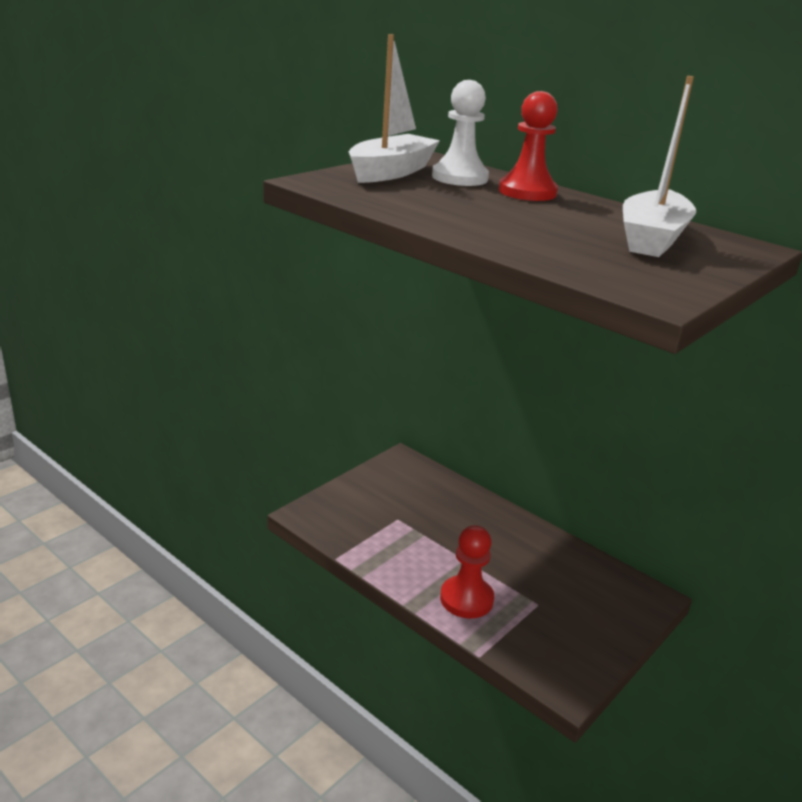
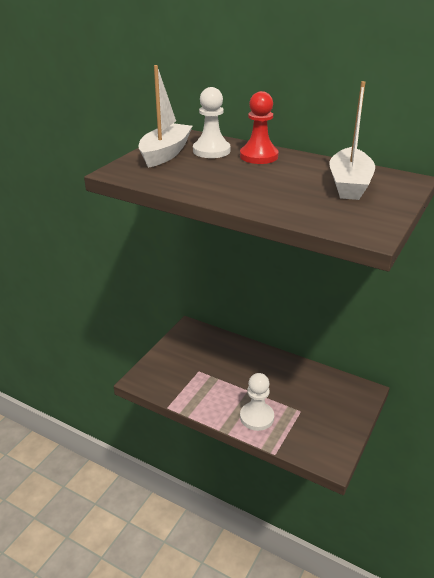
camera: 10 degrees left, 5 degrees up
(466, 599) = (256, 417): red pawn -> white pawn

